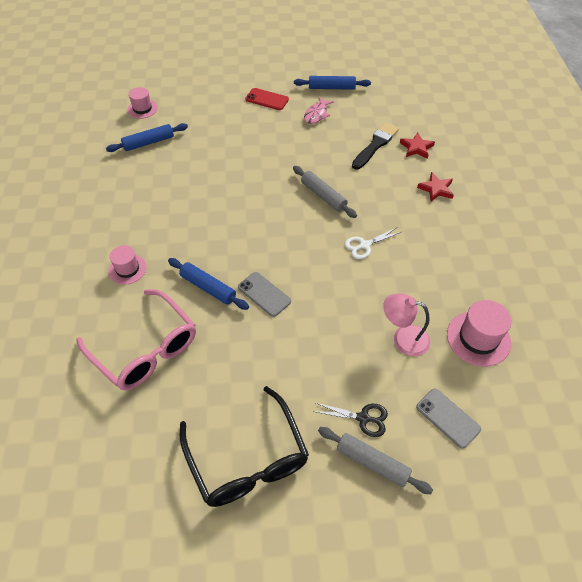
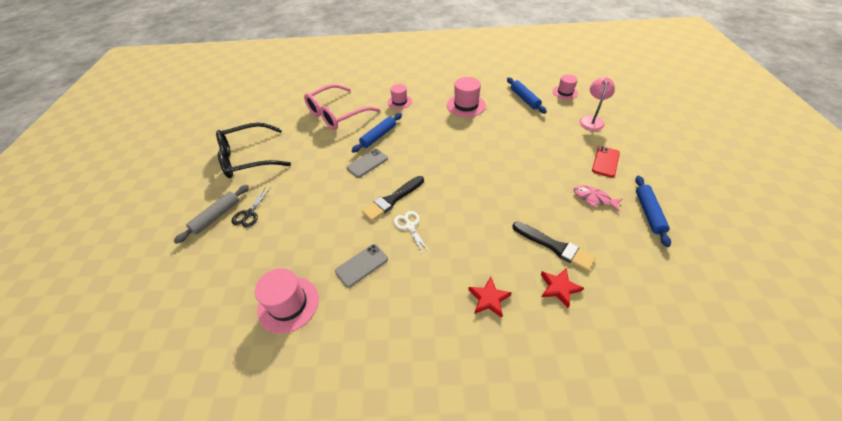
camera: 95 degrees right, 5 degrees down
(151, 196) = (466, 105): none -> pink hat
(323, 196) = (472, 200): grey rolling pin -> none
(327, 263) = (392, 199): none -> black brush
(403, 338) = (306, 245): pink lamp -> pink lamp (591, 120)
(447, 418) = (226, 266): grey phone -> grey phone (362, 265)

